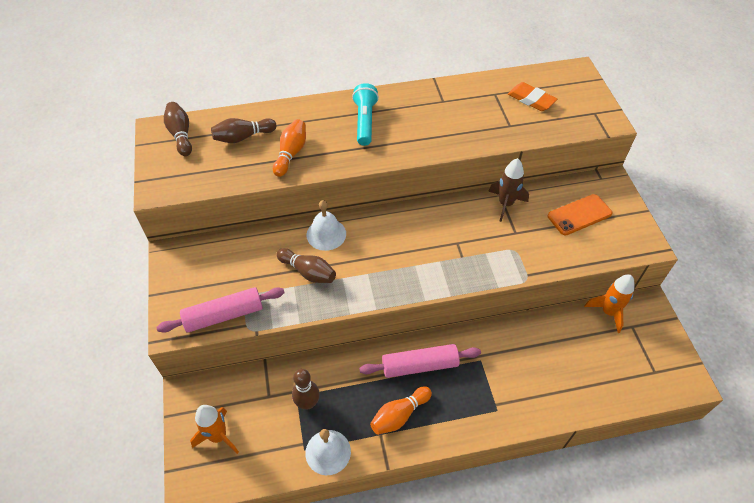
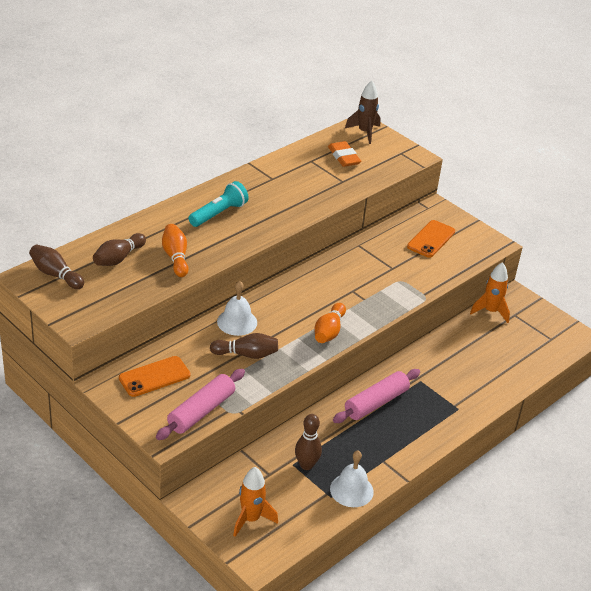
camera: 35 degrees left, 15 degrees down
(214, 261) = (154, 377): none -> orange phone
(365, 121) = (219, 213): turquoise flashlight -> turquoise flashlight turned 75 degrees clockwise
(399, 415) = (387, 442): orange bowling pin -> orange bowling pin (329, 331)
(505, 204) = (368, 250): brown rocket -> brown rocket (364, 132)
(531, 99) = (343, 157): orange eraser -> orange eraser turned 60 degrees clockwise

